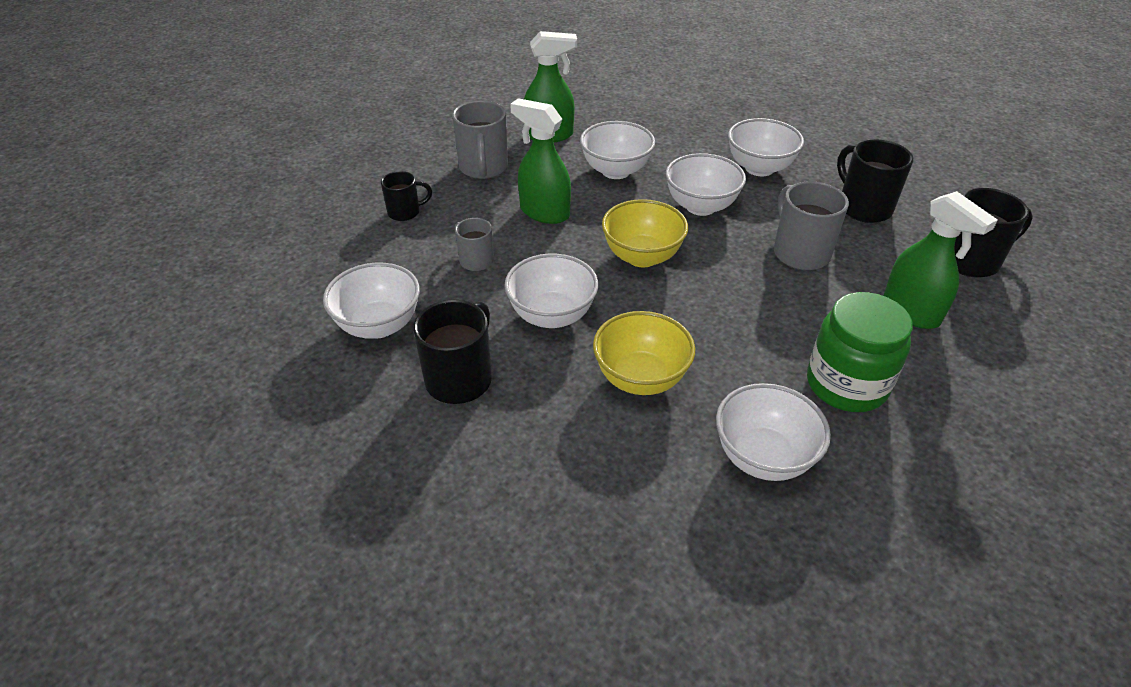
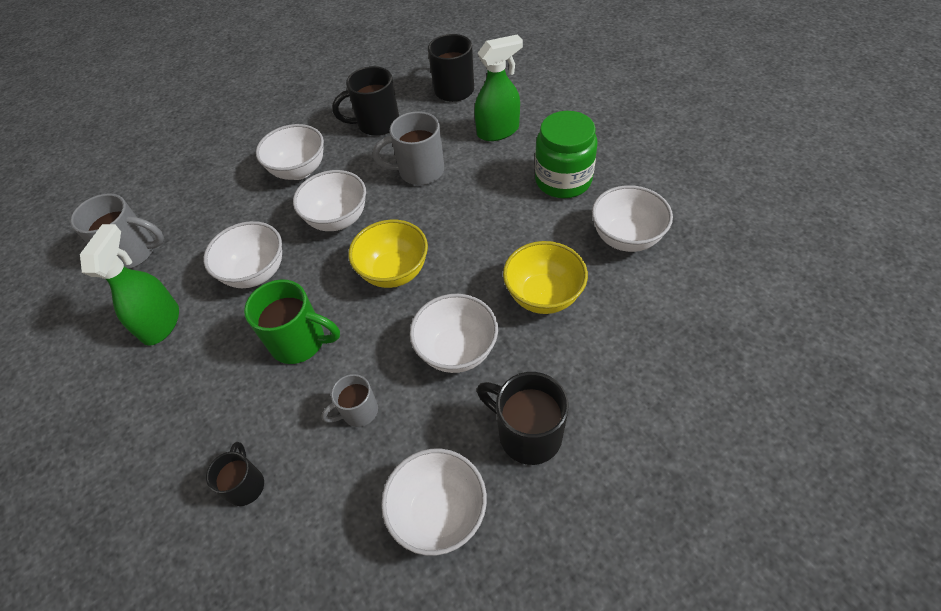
camera: 75 degrees left, 10 degrees up
(483, 168) = (194, 394): grey mug -> grey mug (134, 252)
(544, 212) = (300, 342): green spray bottle -> green mug

